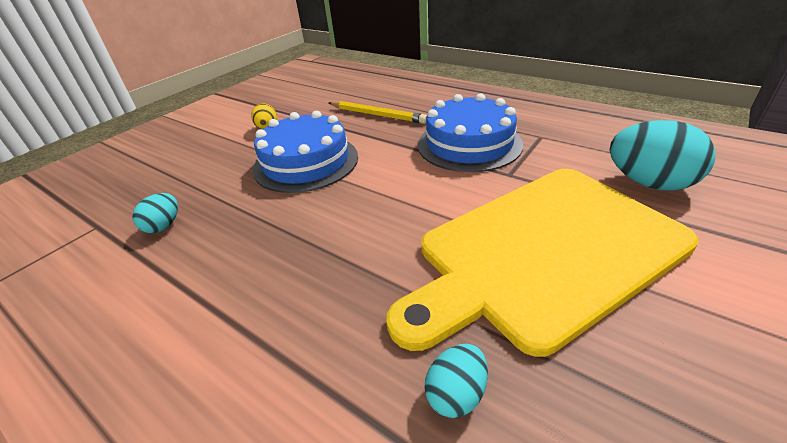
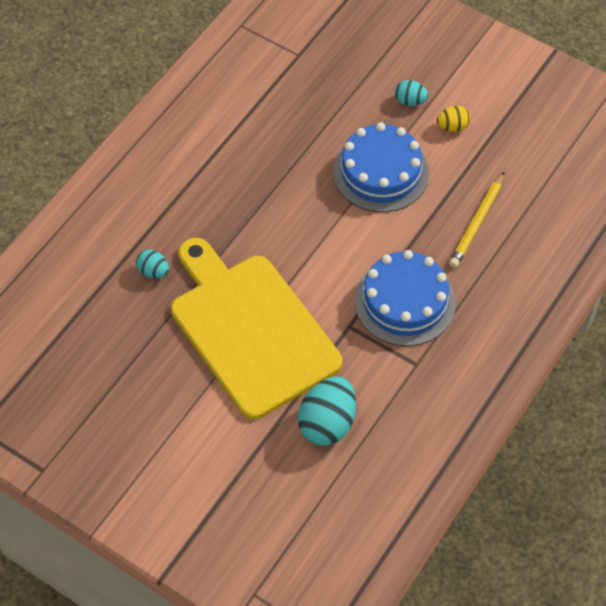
camera: 85 degrees right, 20 degrees up
(164, 226) = (295, 97): turquoise egg -> turquoise egg (410, 101)

